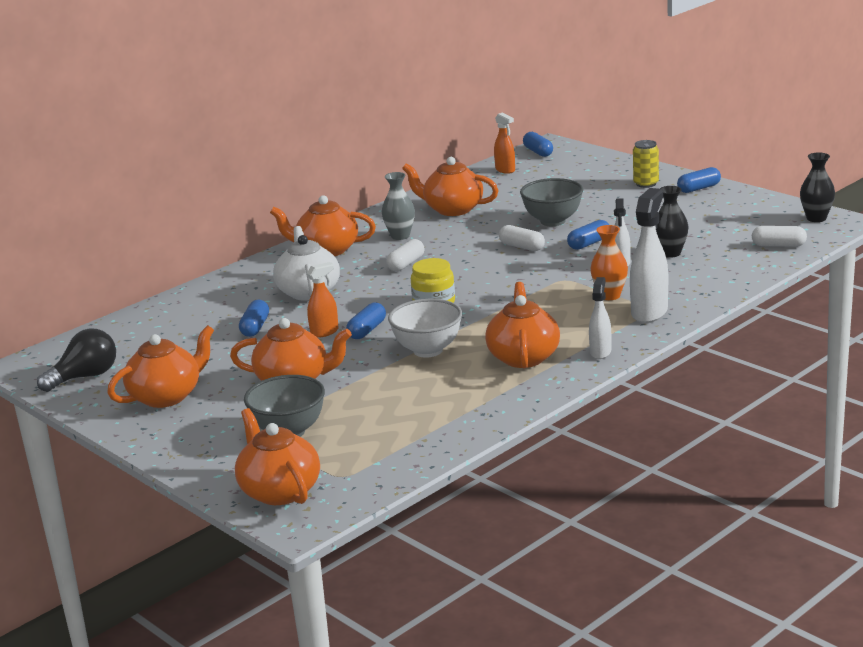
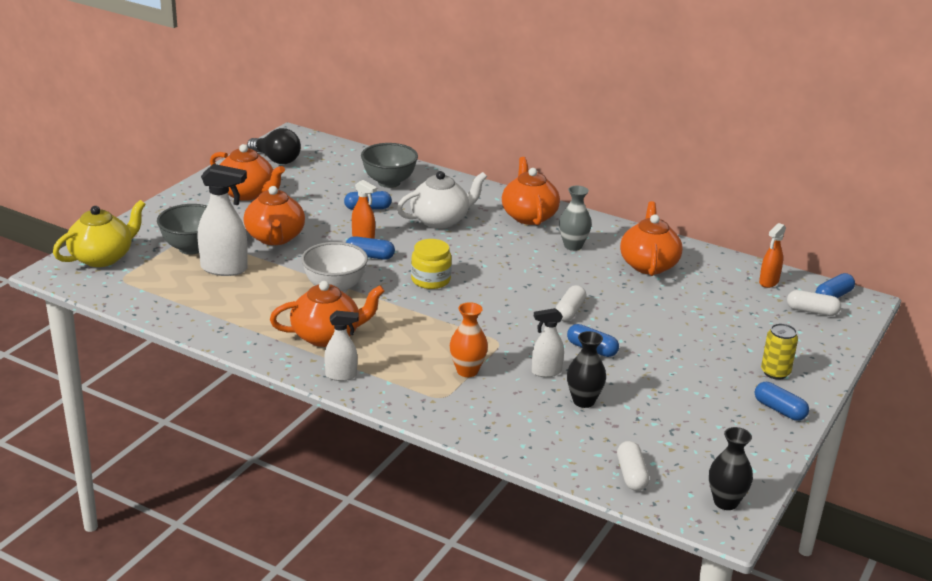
camera: 70 degrees right, 5 degrees up
(279, 491) = (102, 257): orange teapot -> yellow teapot
(406, 264) = (510, 256): white capsule -> white capsule (812, 311)
(552, 221) = (641, 323): grey bowl -> grey bowl (389, 182)
(649, 312) = (433, 397): white spray bottle -> white spray bottle (224, 269)

